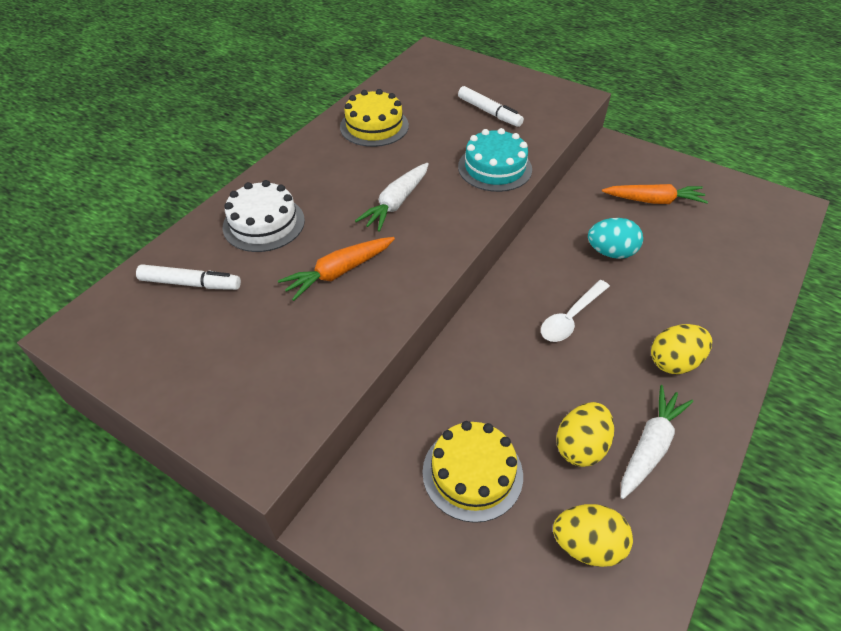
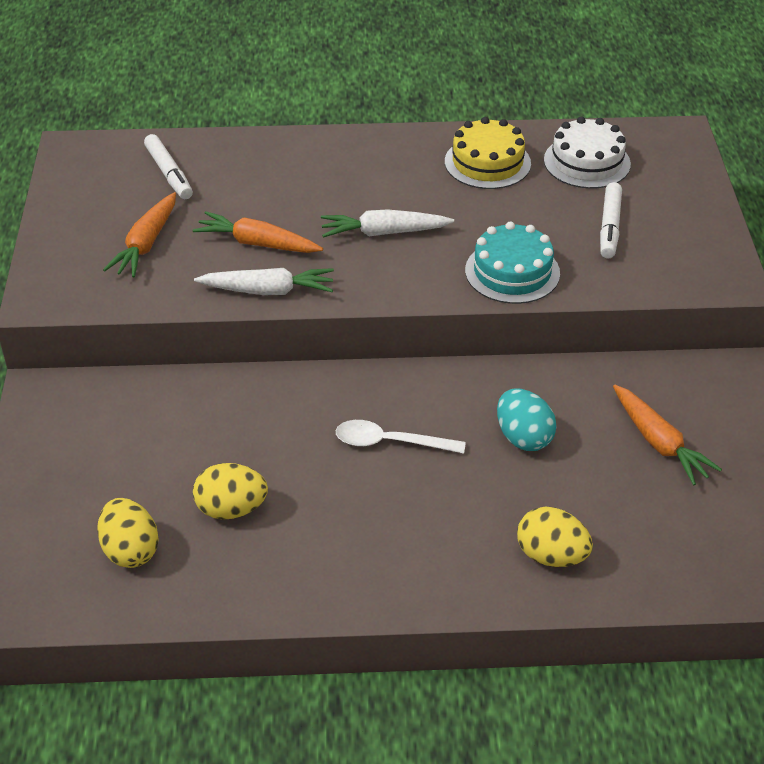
camera: 55 degrees right, 5 degrees down
(264, 223) = (274, 171): white cake -> white cake (587, 162)
(266, 341) = (146, 244): none -> orange carrot
(472, 473) = (147, 449): yellow cake -> none
(650, 446) = (271, 558): white carrot -> white carrot (268, 291)
(674, 362) = (399, 543): yellow egg -> yellow egg (551, 555)

